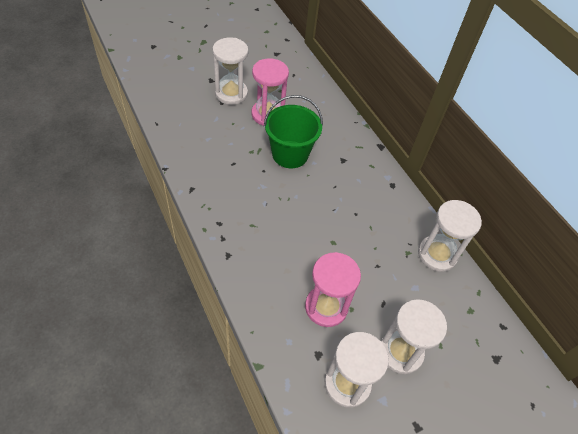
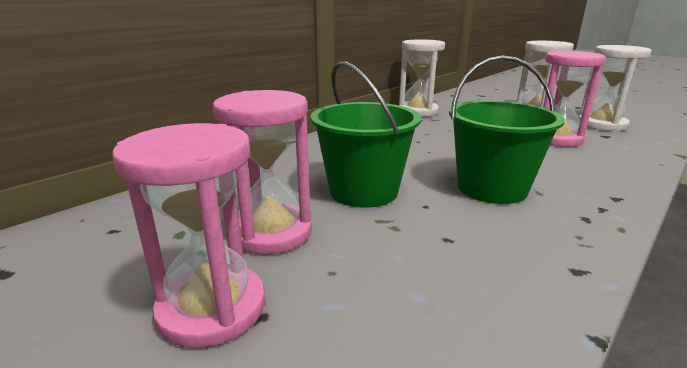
camera: 105 degrees left, 30 degrees down
(231, 93) = (212, 308): white hourglass -> pink hourglass
(267, 207) = (492, 188): none -> green bucket

